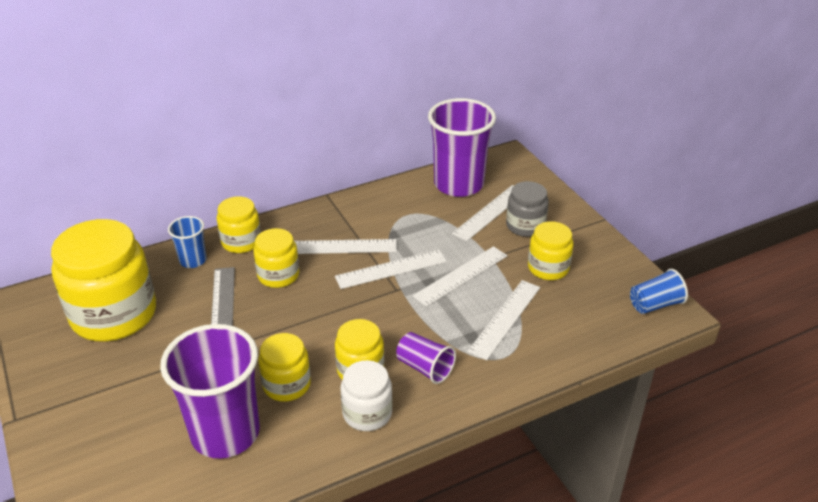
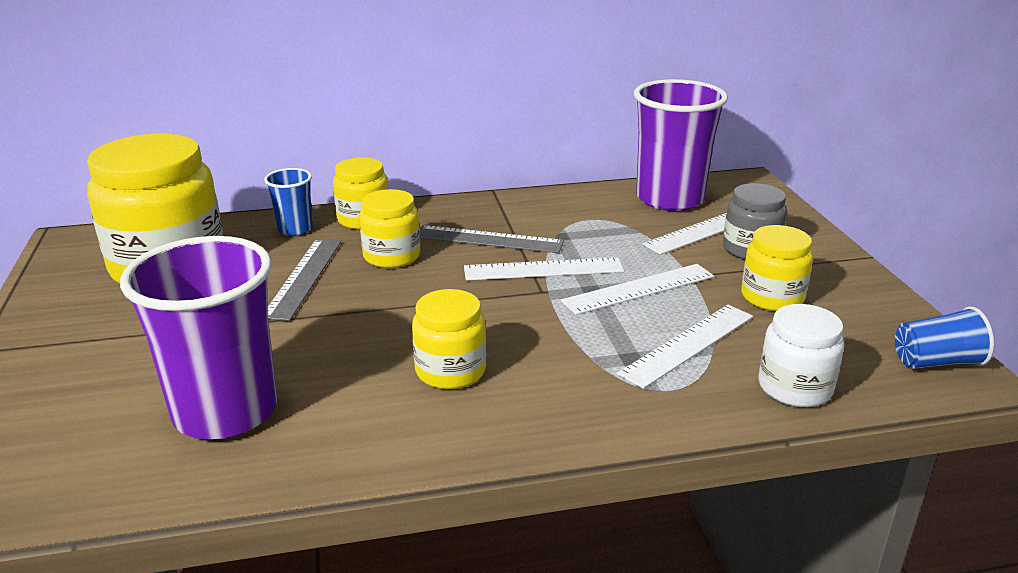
camera: 15 degrees right, 10 degrees down
(286, 385) = (340, 371): yellow jar -> none
(342, 247) = (488, 239): white ruler -> grey ruler
(367, 413) = (436, 423): white jar -> white jar (794, 388)
(425, 368) = (545, 383): purple cup -> none

